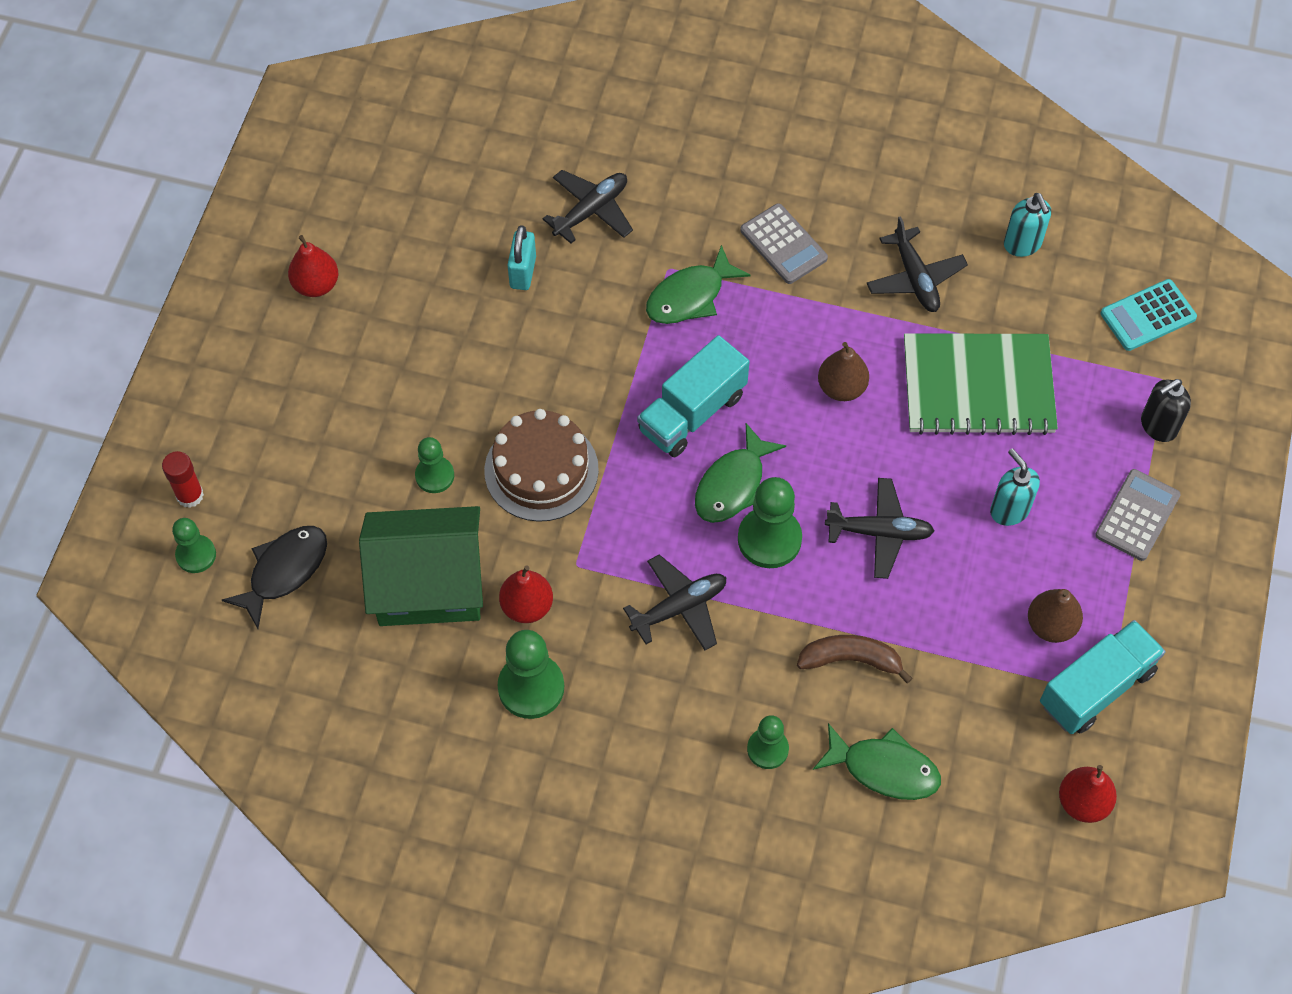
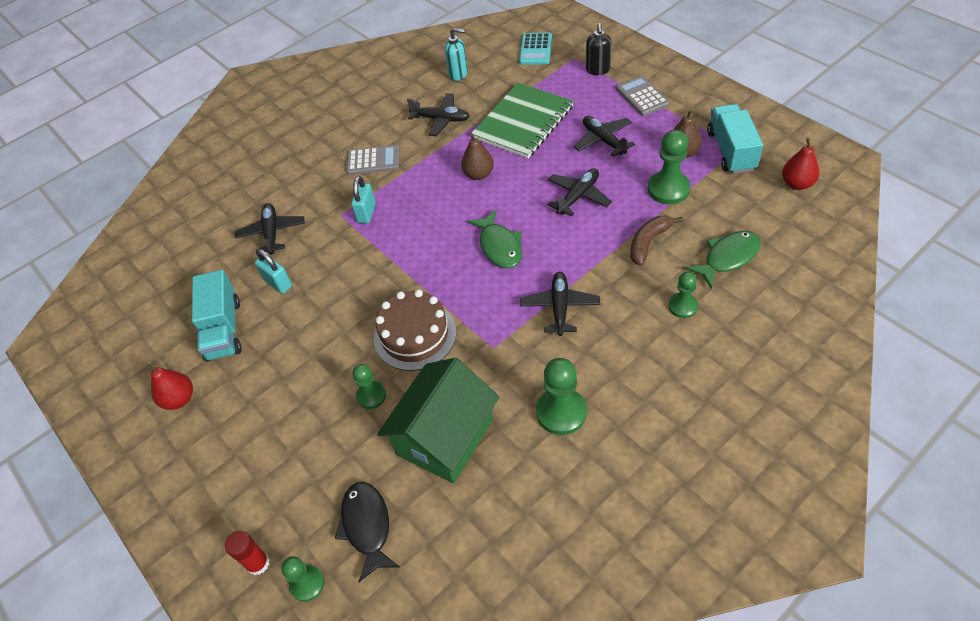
camera: 50 degrees left, 10 degrees down
(527, 606) = (502, 387): red pear -> none
(690, 296) = (366, 213): green fish -> turquoise padlock
(692, 412) = (439, 244): turquoise truck -> turquoise truck (223, 329)
(769, 539) = (546, 245): green pawn -> green pawn (668, 189)
(1009, 510) = (603, 140): turquoise soap dispenser -> black plane

